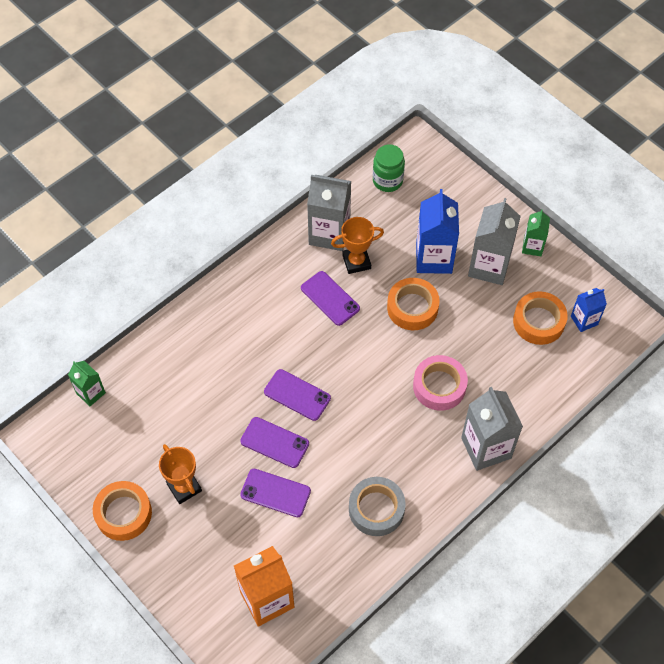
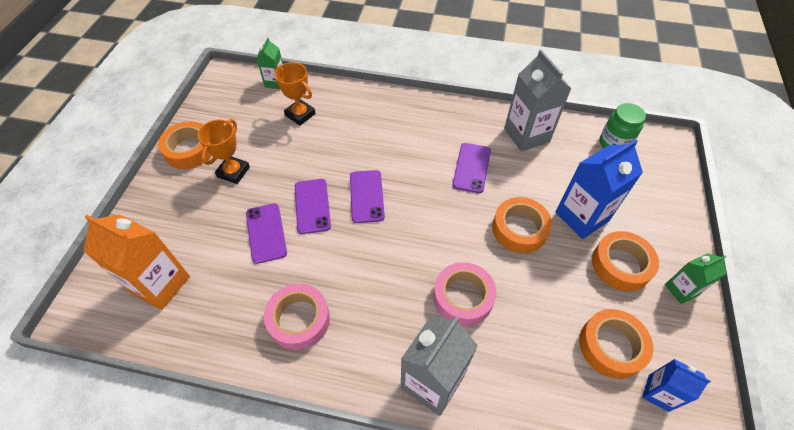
camera: 55 degrees right, 5 degrees down
(356, 262) = (521, 166): orange trophy -> orange trophy (300, 114)
(376, 509) = (299, 320): grey tape -> pink tape
(489, 266) = (621, 265): grey carton -> orange tape

